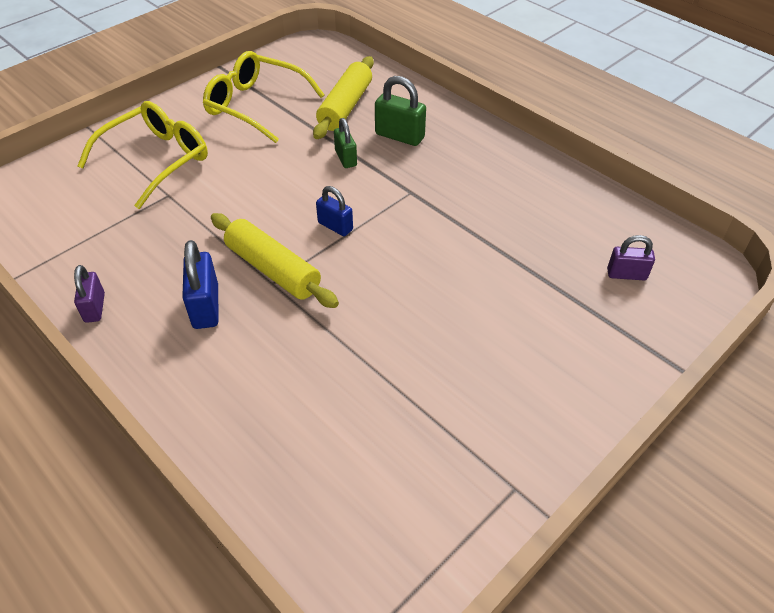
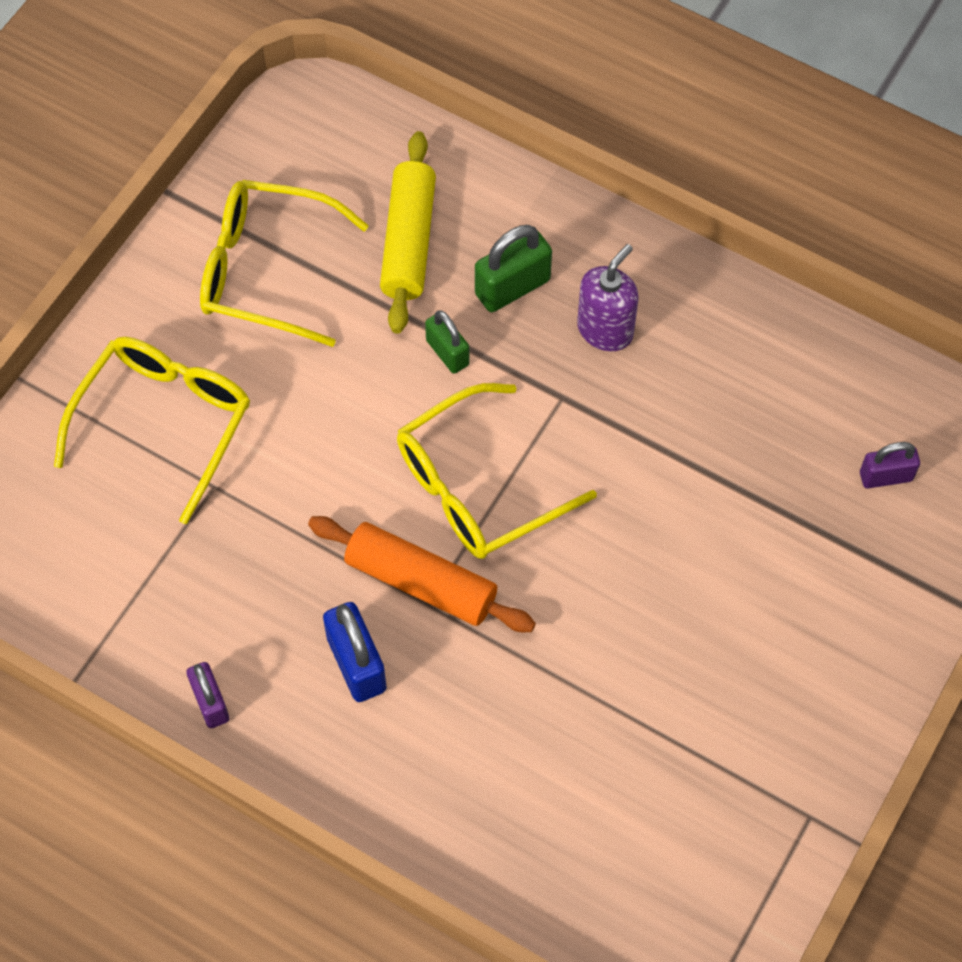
camera: 15 degrees left, 15 degrees up
(273, 270) = (421, 583): yellow rolling pin -> orange rolling pin
(335, 226) = (478, 487): blue padlock -> yellow glasses
(399, 136) = (512, 287): green padlock -> green padlock turned 45 degrees counterclockwise
(451, 165) = (605, 330): none -> purple soap dispenser

